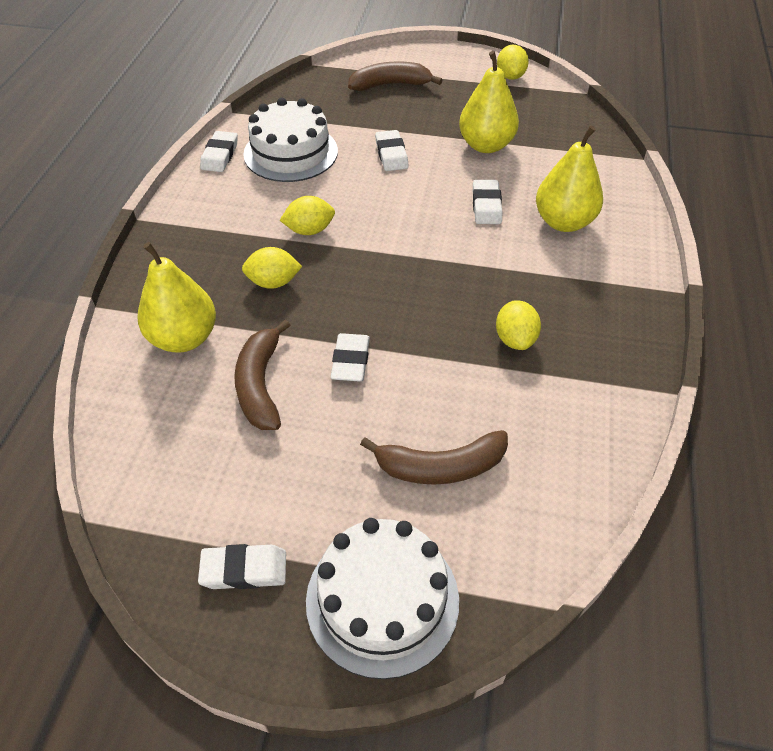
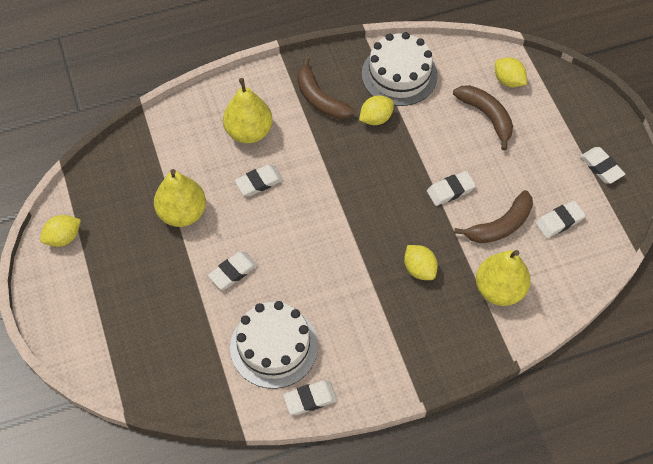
camera: 120 degrees left, 10 degrees up
(210, 454) = (559, 221): none -> white eraser
(309, 230) = (356, 277): yellow lemon -> yellow lemon (508, 81)
(382, 599) = (570, 108): white cake -> white cake (399, 75)
(390, 85) = (127, 326): brown banana -> brown banana (320, 99)

